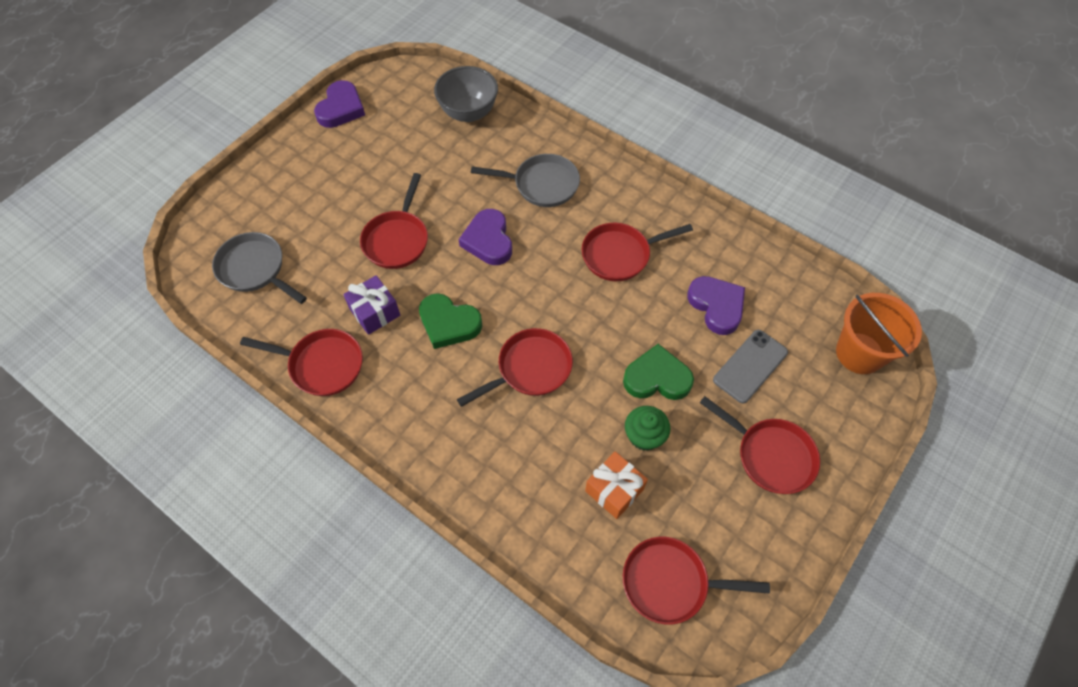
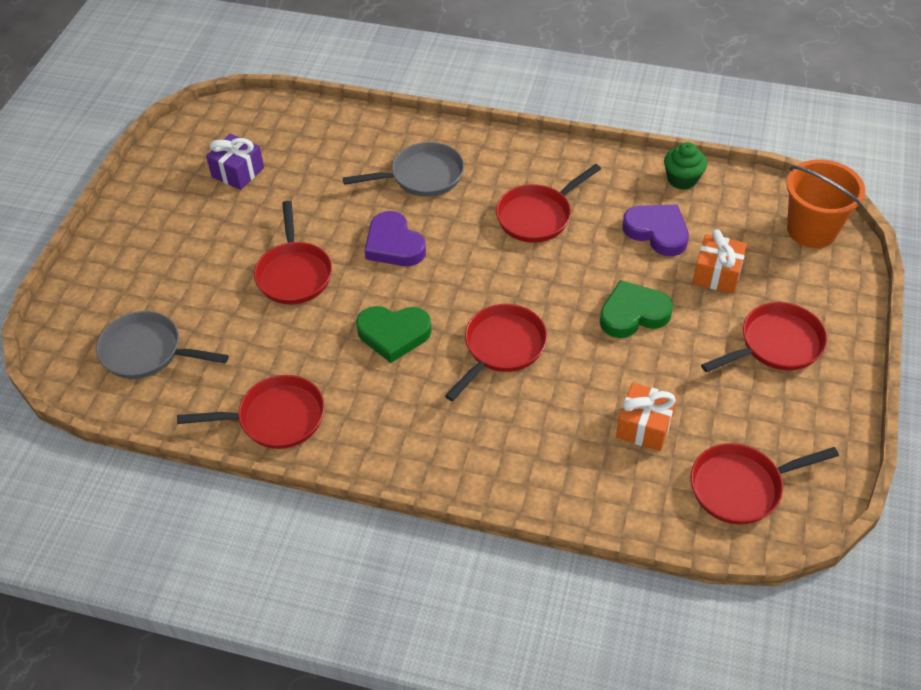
camera: 20 degrees left, 10 degrees down
(341, 108) = (160, 167): purple heart -> none
(375, 312) = (307, 349): purple gift -> purple gift (238, 172)
(468, 113) = (307, 132): grey bowl -> none
(644, 436) = (648, 369): green cupcake -> green cupcake (682, 179)
(750, 366) = (717, 274): grey phone -> orange gift
(770, 455) = (776, 345): red pan -> red pan turned 45 degrees counterclockwise

